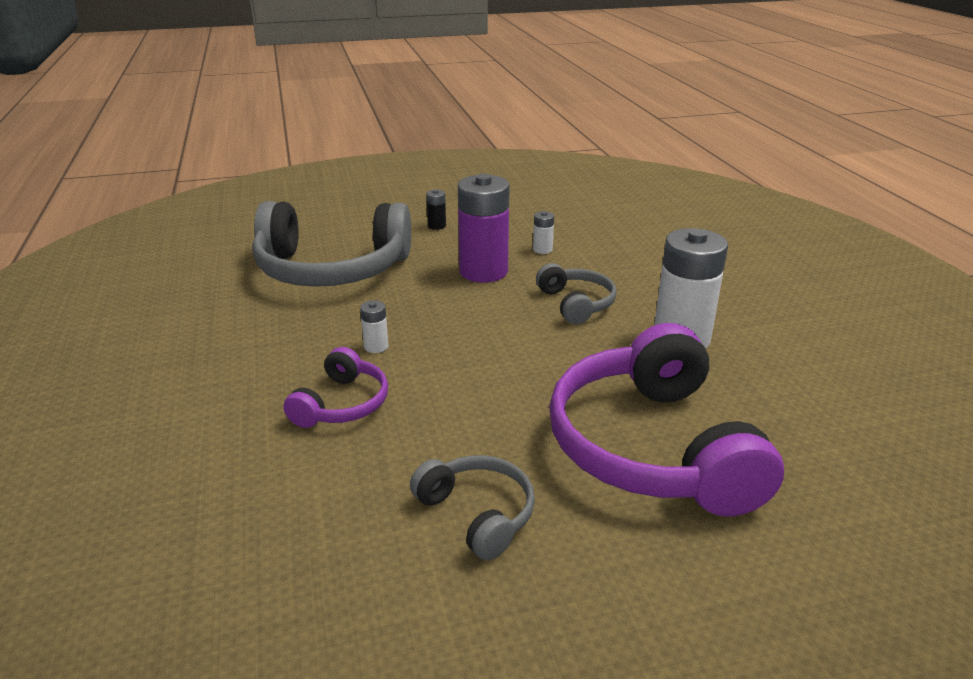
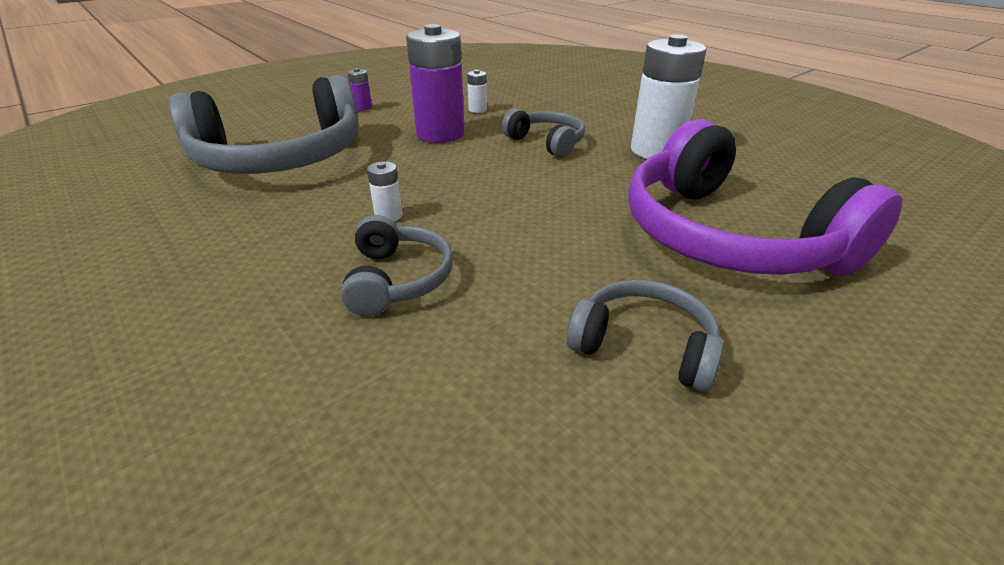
camera: 25 degrees left, 5 degrees up
(342, 404) = (397, 279): purple headphones -> grey headphones
(436, 226) = (362, 107): black battery -> purple battery

